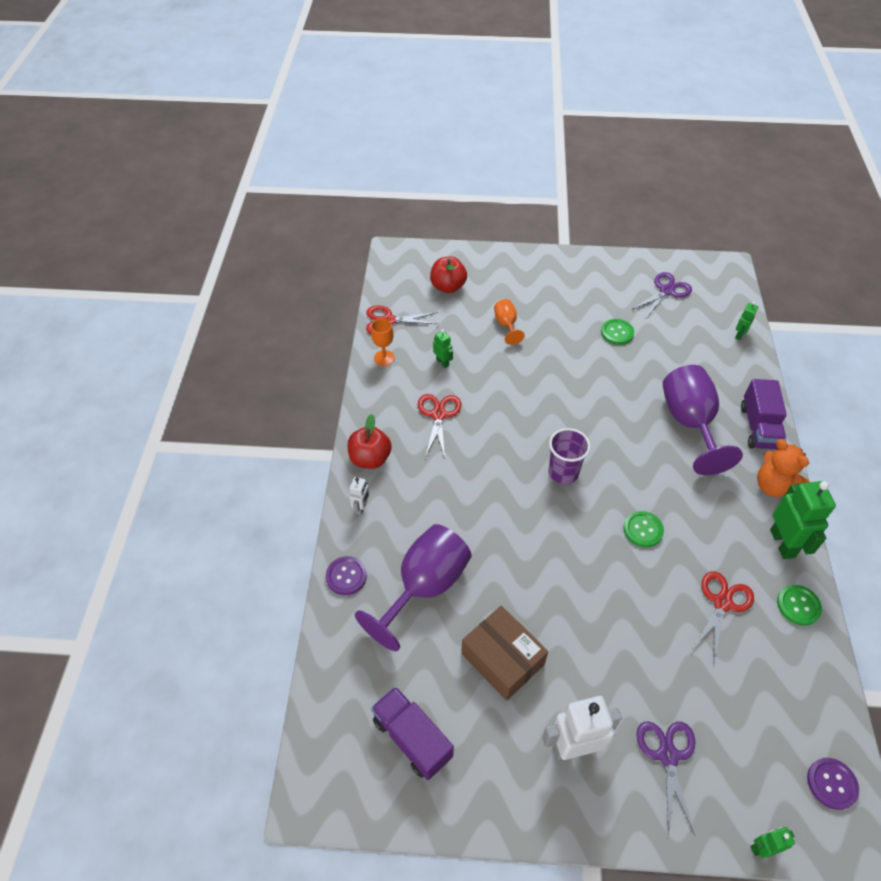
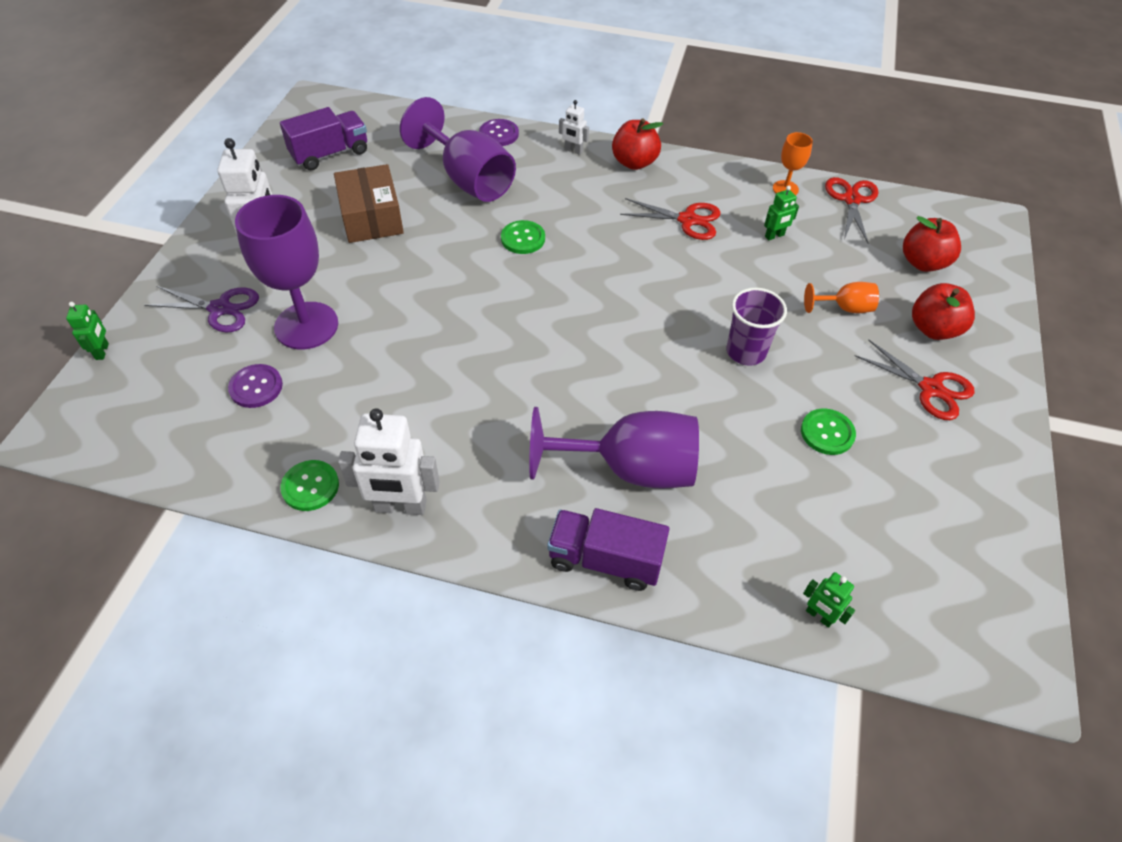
camera: 100 degrees right, 0 degrees up
(502, 659) = (371, 217): brown box -> brown box turned 75 degrees counterclockwise
(510, 284) = (933, 329): none -> red apple
(563, 472) = (577, 310): purple cup -> purple cup (746, 352)
(643, 530) = (473, 363): green button -> green button (523, 238)
(656, 667) = (306, 326): none -> purple goblet
(666, 291) = (935, 535): purple scissors -> none
(722, 603) = (349, 408): red scissors -> red scissors (931, 389)
(773, 486) = (493, 534): orange teddy bear -> none
(782, 543) = (400, 506): green robot -> white robot
(831, 784) = (113, 431): purple button -> purple button (256, 387)

